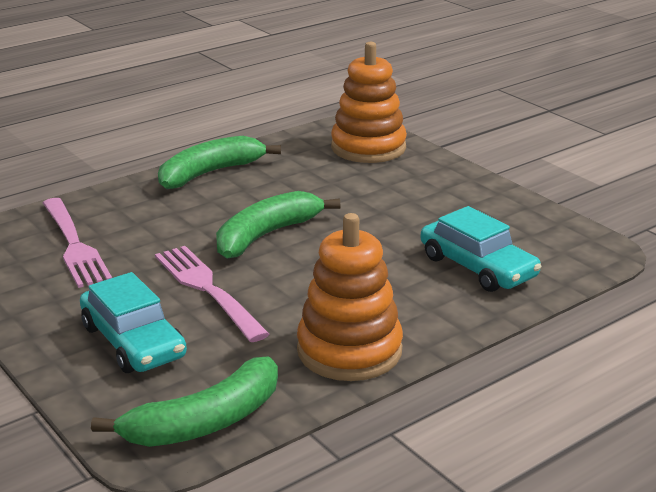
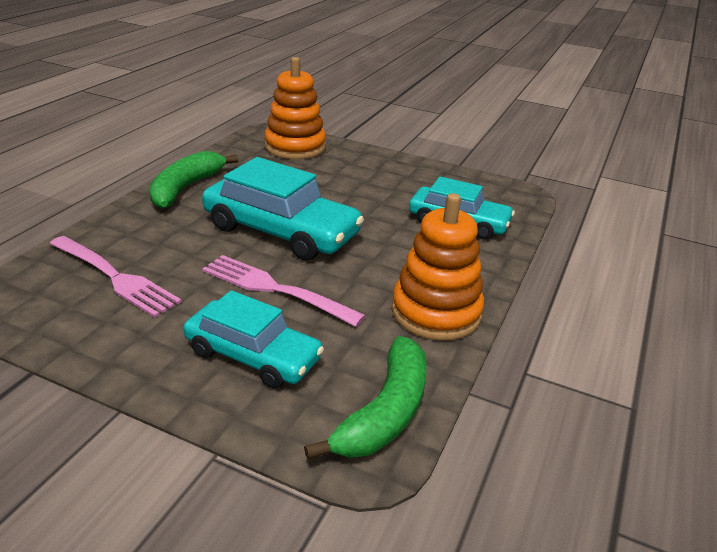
camera: 30 degrees left, 5 degrees up
(266, 235) = (281, 231): green banana -> turquoise car

